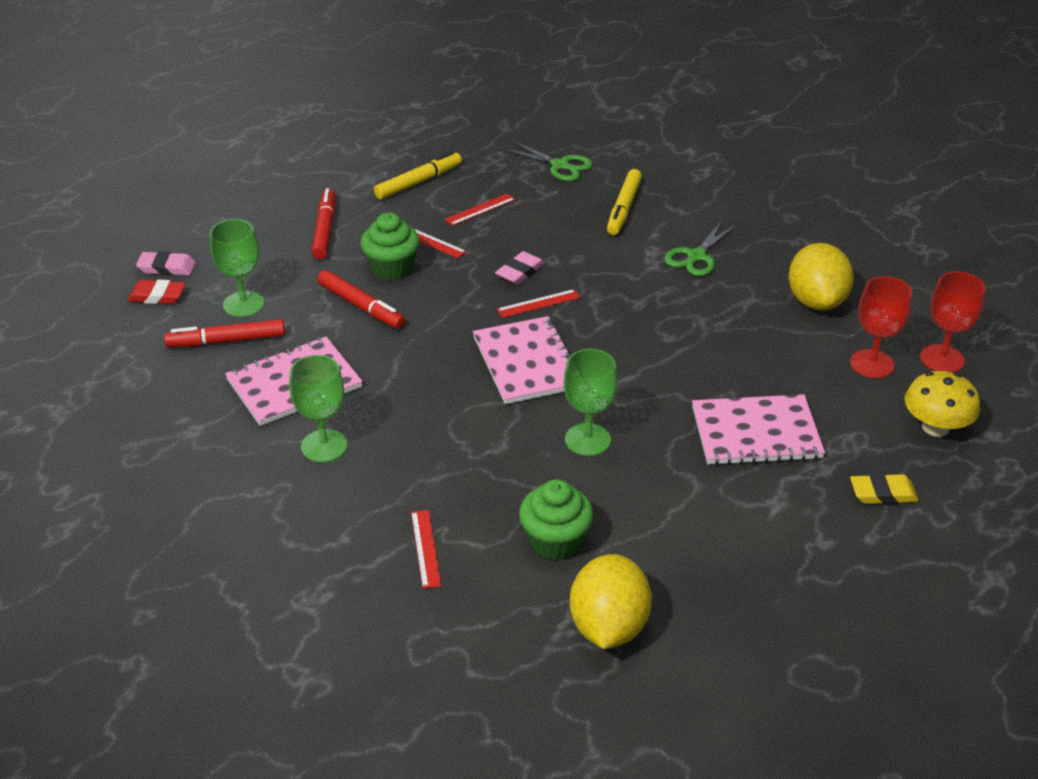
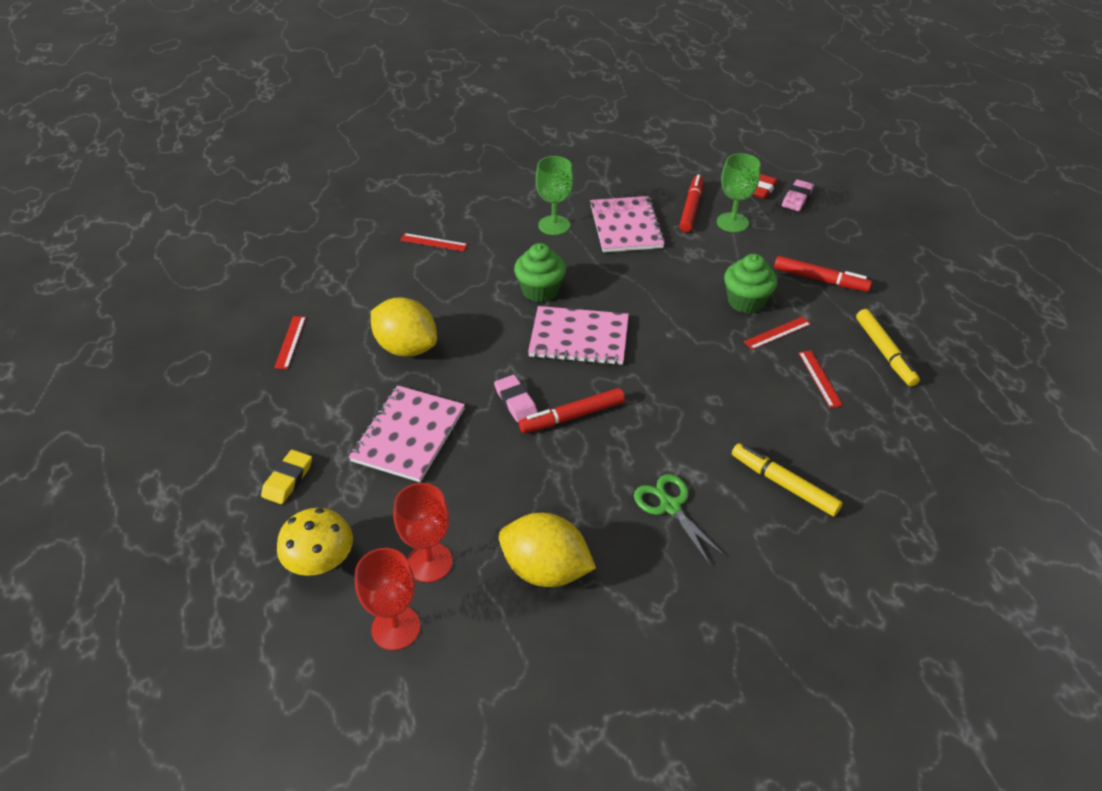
camera: 115 degrees right, 5 degrees up
(361, 306) = (700, 274): red marker -> red marker (572, 416)
(520, 272) = (704, 372): pink eraser -> pink eraser (515, 401)
(538, 303) = (652, 369): red ruler -> red ruler (290, 342)
(555, 541) = (394, 294): green cupcake -> green cupcake (540, 291)
(560, 165) = (889, 464): green scissors -> none
(587, 440) = (472, 340): green goblet -> none
(608, 626) = (311, 292): yellow lemon -> yellow lemon (406, 348)

